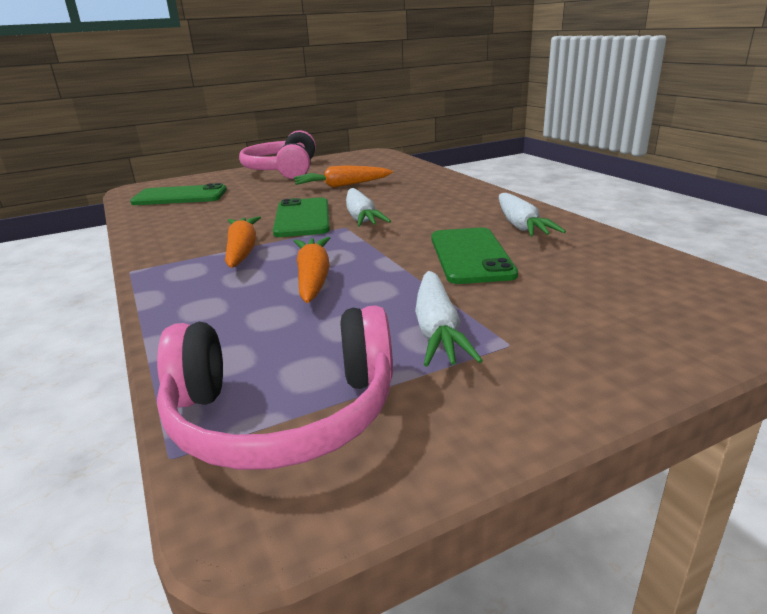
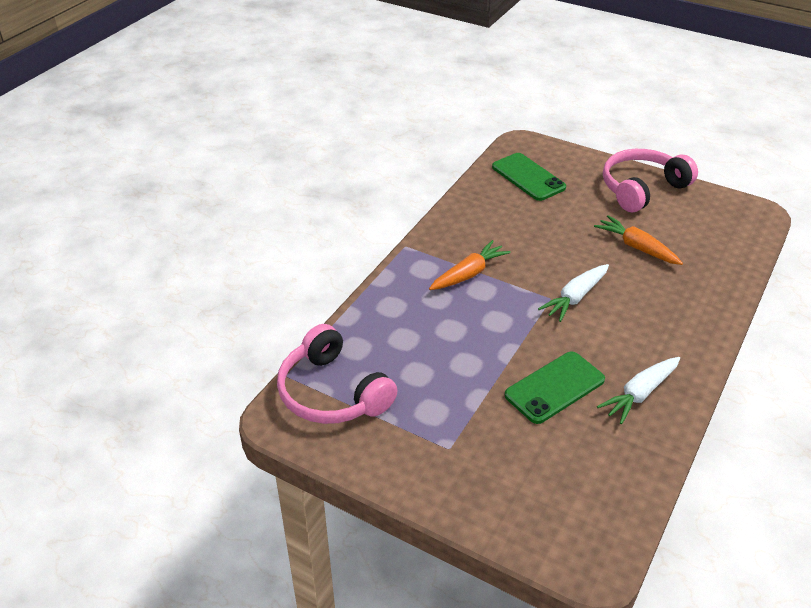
camera: 55 degrees right, 15 degrees up
(302, 218) = (546, 267): green phone -> none
(313, 278) = (459, 329): orange carrot -> none
(437, 330) = (441, 412): white carrot -> none

